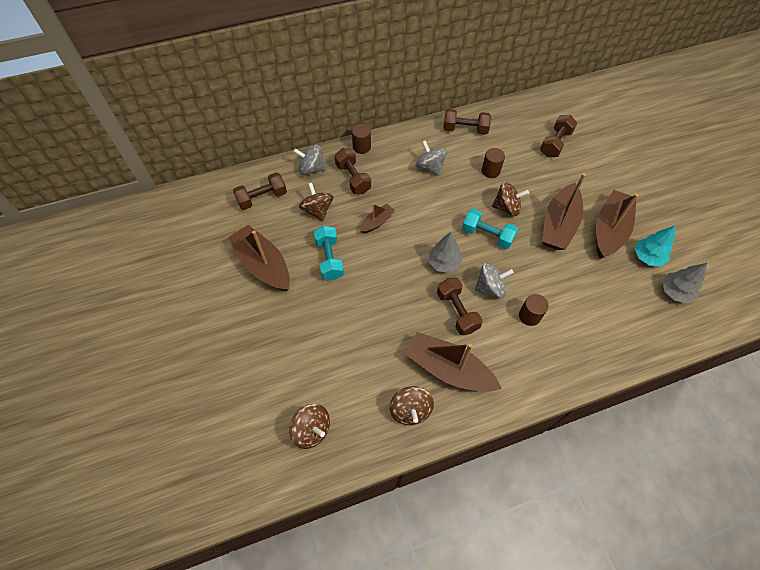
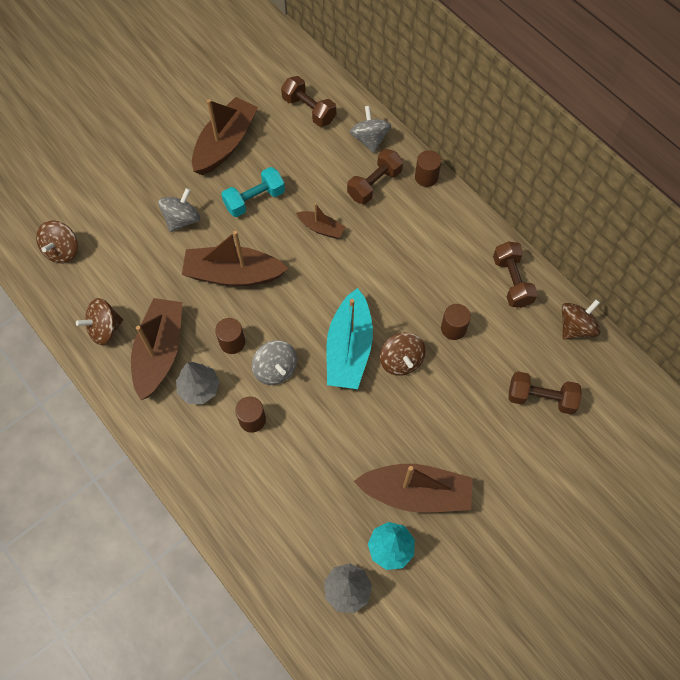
camera: 70 degrees right, 5 degrees up
(317, 210) = (314, 166): brown spinning top -> brown spinning top (575, 327)
(430, 167) = (428, 259): grey spinning top -> grey spinning top (182, 219)
(444, 263) = (291, 312): grey tree -> grey tree (199, 388)
(457, 311) = (232, 342): brown dumbbell -> brown cylinder
(487, 235) = (349, 348): turquoise dumbbell -> turquoise boat
(558, 225) = (399, 428): brown boat -> brown boat (233, 274)

